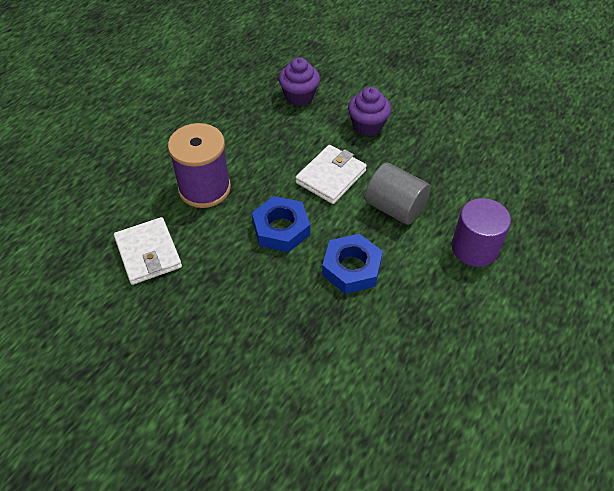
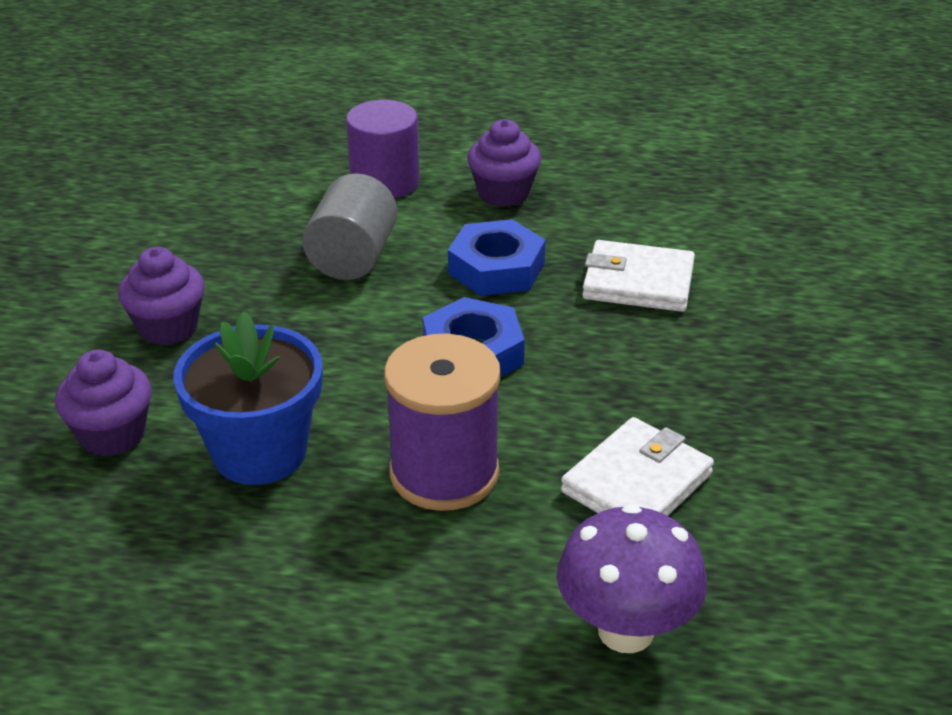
camera: 115 degrees left, 15 degrees down
(78, 212) = (625, 630): none -> purple mushroom
(259, 135) = (259, 452): none -> blue flower pot
(331, 177) = (322, 334): white wallet -> white wallet (638, 282)
(435, 305) = (503, 193): none -> purple cupcake

